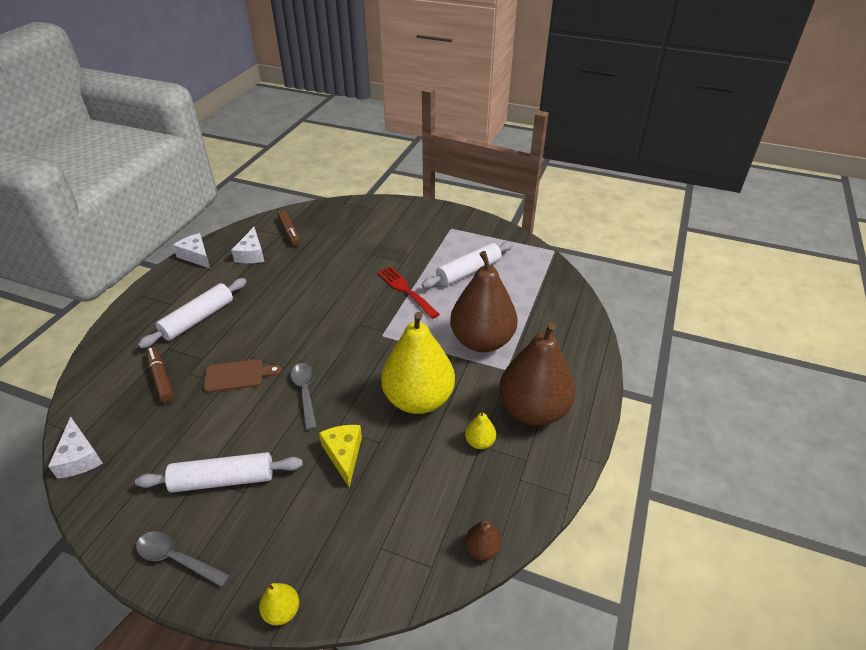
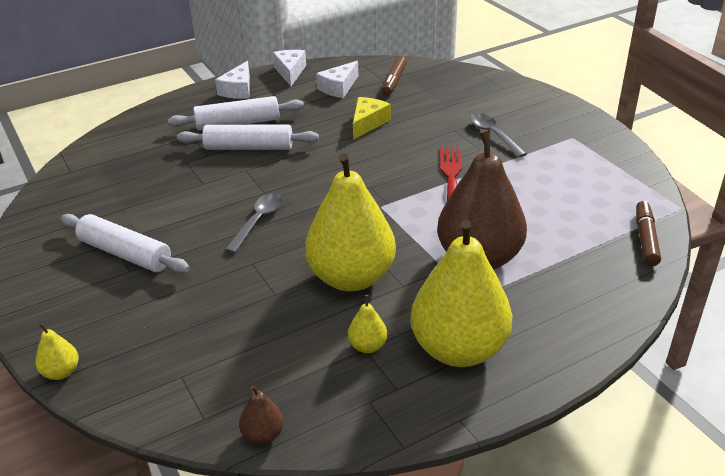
camera: 40 degrees right, 5 degrees down
(79, 457) = (54, 185): white cheese -> white cheese (238, 90)
(161, 378) = (162, 156): brown marker -> brown marker (645, 239)
(177, 559) = (37, 290): grey spoon -> grey spoon (493, 135)
(237, 375) = (220, 181): brown cutting board -> none
(344, 454) = (234, 287): yellow cheese -> yellow cheese (368, 123)
(468, 271) = (543, 187): white rolling pin -> white rolling pin (249, 147)
(533, 410) = (458, 349): brown pear -> yellow pear

